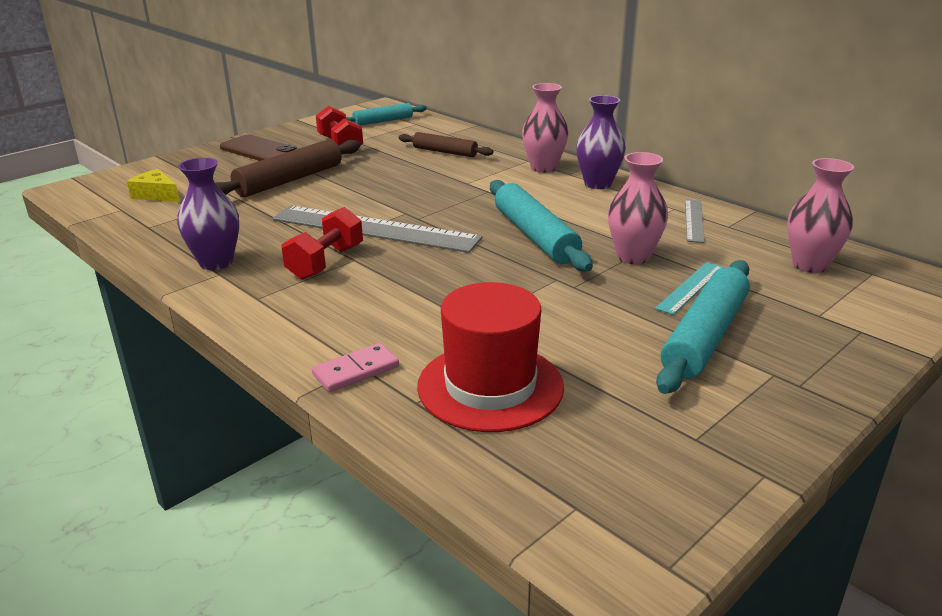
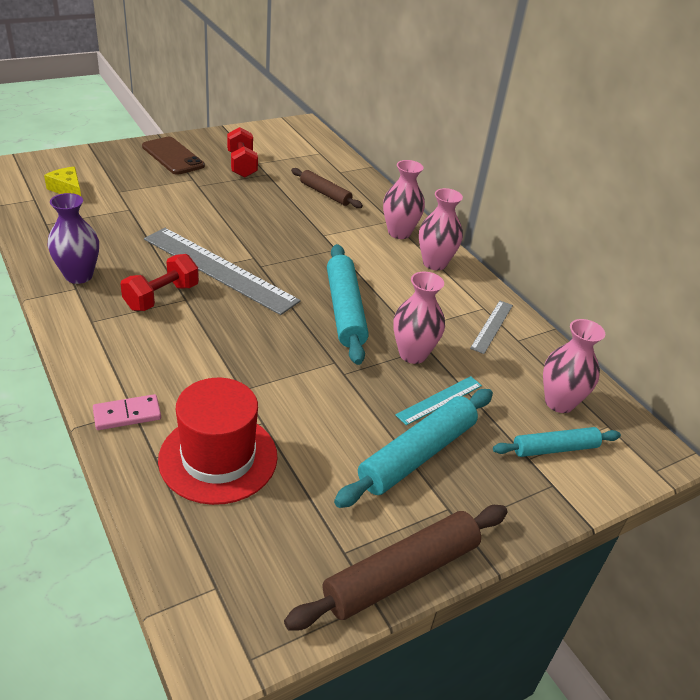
camera: 10 degrees right, 10 degrees up
(290, 180) = (180, 197): brown rolling pin -> brown rolling pin (402, 574)
(383, 121) = (293, 144): turquoise rolling pin -> turquoise rolling pin (555, 449)
(598, 184) = (434, 263): purple vase -> pink vase

